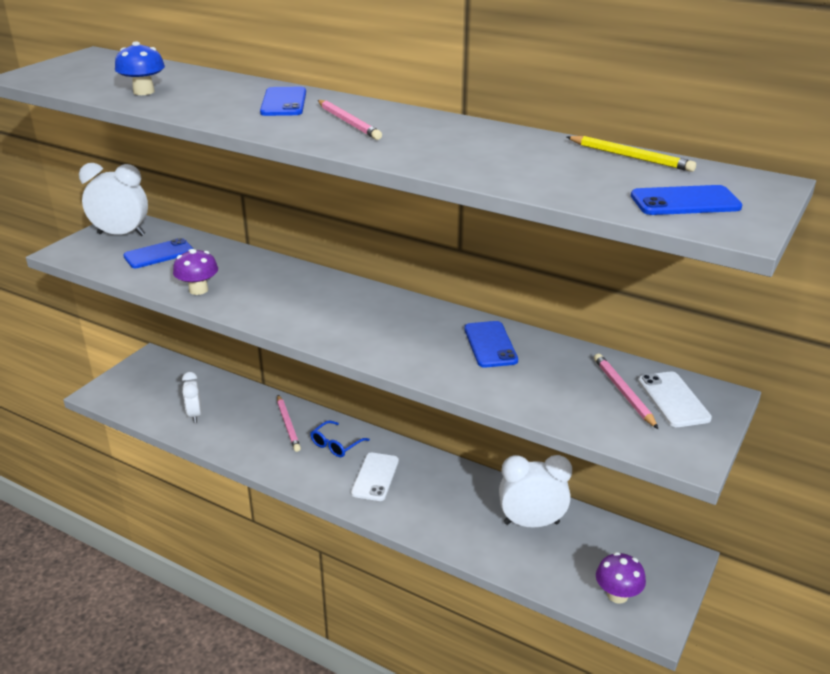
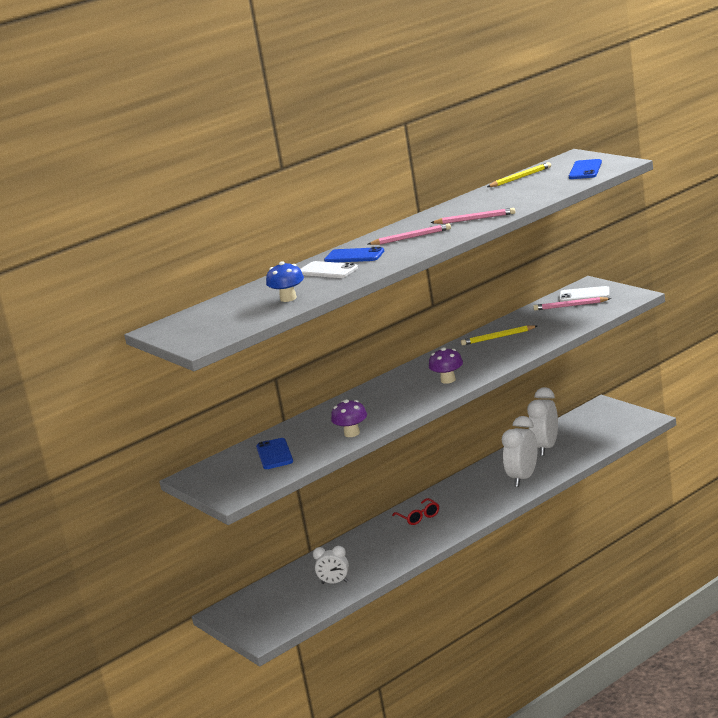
camera: 65 degrees left, 10 degrees down
(121, 234) = (219, 475): white clock -> white clock (523, 478)
(288, 425) = (379, 538): pink pencil -> pink pencil (475, 219)
(336, 445) = (419, 517): blue glasses -> red glasses
(375, 477) = (467, 501): white phone -> white phone (328, 270)
(490, 345) = (498, 337): blue phone -> yellow pencil
(617, 595) = (621, 427): purple mushroom -> purple mushroom (448, 380)

